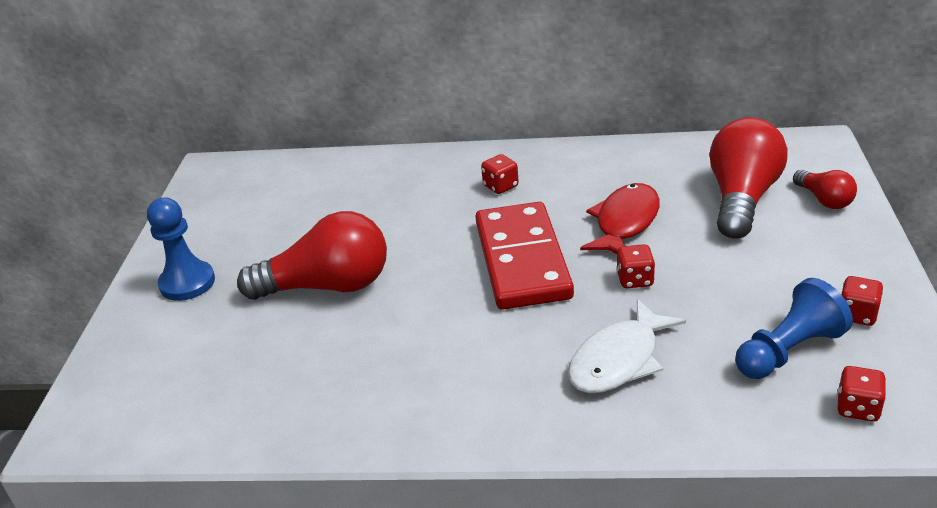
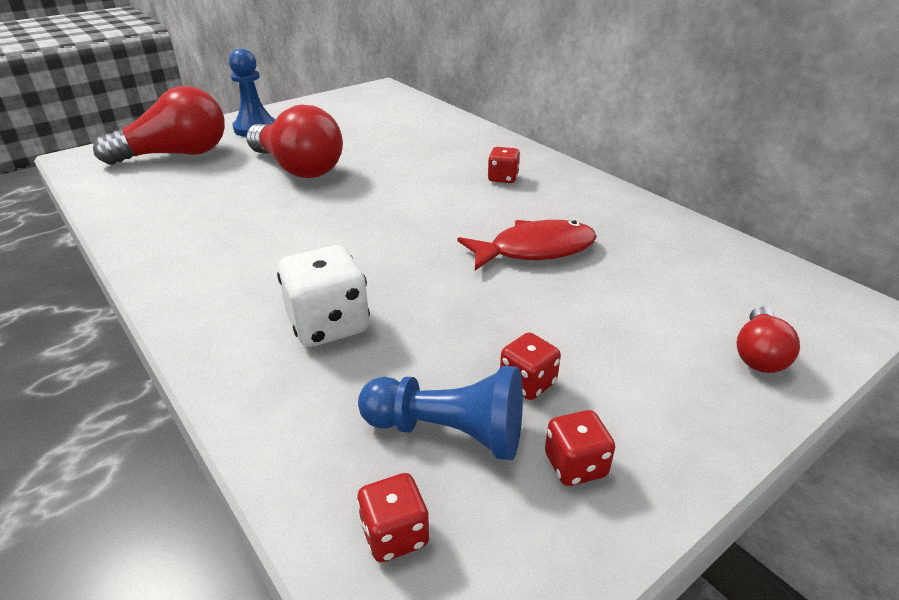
camera: 45 degrees right, 0 degrees up
(522, 260) = (417, 225): red domino -> none
(619, 360) = (328, 325): white fish -> white dice
(635, 280) = (456, 288): red dice -> red dice (527, 383)
(741, 199) = (671, 298): red light bulb -> red light bulb (176, 155)

